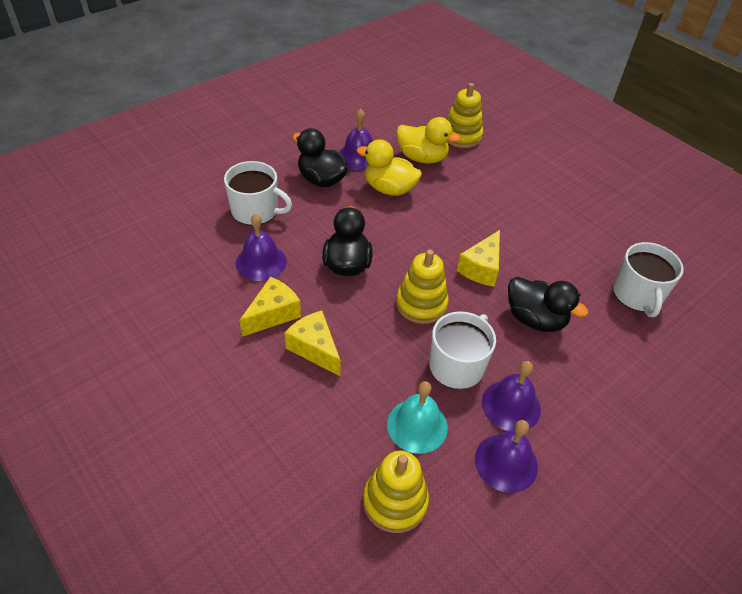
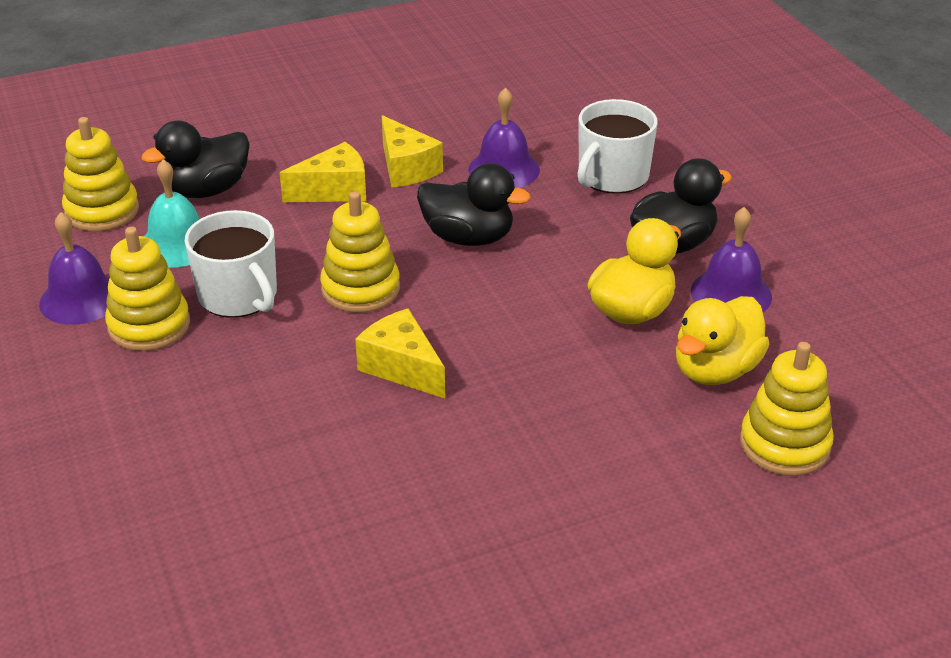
camera: 110 degrees right, 10 degrees down
(511, 405) = (149, 325): purple bell -> yellow stacking toy
(535, 319) = (270, 395): black duck -> black duck (206, 190)
(637, 295) = (249, 545): white mug -> none

